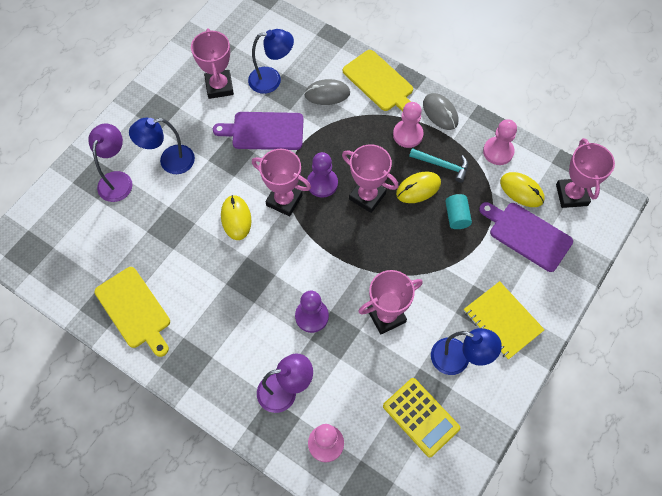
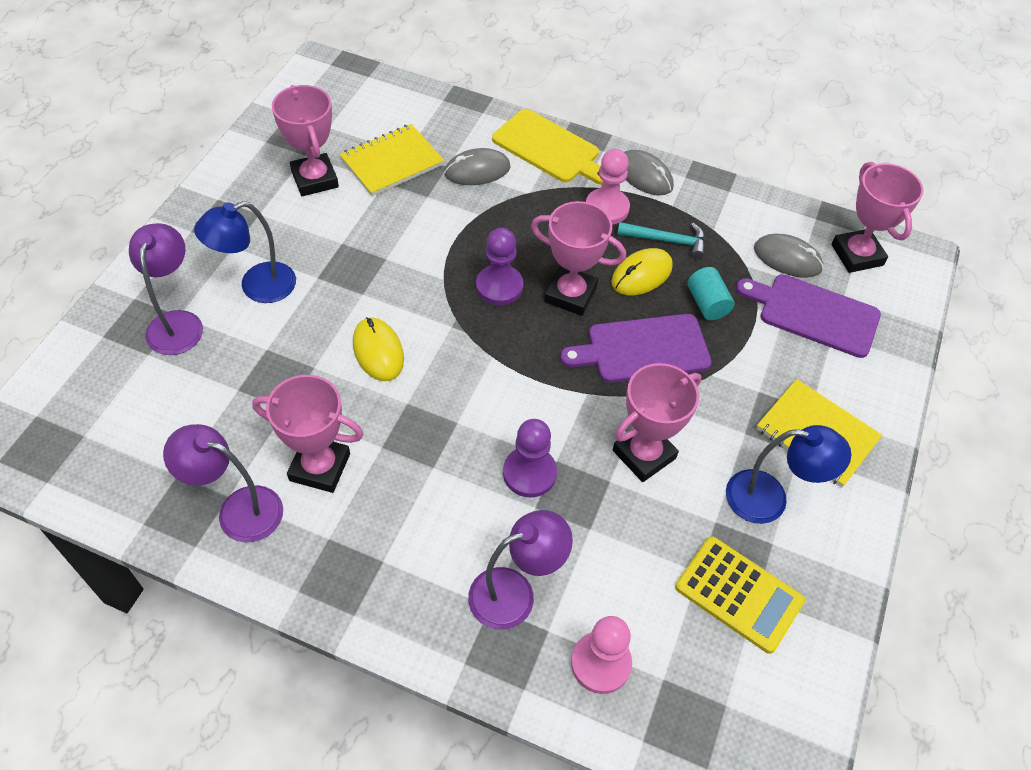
camera: 15 degrees left, 10 degrees down
(134, 310) = (238, 509): yellow cutting board -> purple lamp
(264, 131) = (395, 228): purple cutting board -> purple cutting board (643, 349)
(272, 80) = (392, 162): blue lamp -> yellow notebook
(284, 200) = (447, 316): pink trophy -> pink trophy (320, 467)
(498, 152) = (739, 214): pink pawn -> none
(521, 191) = (787, 258): yellow mouse -> grey mouse

